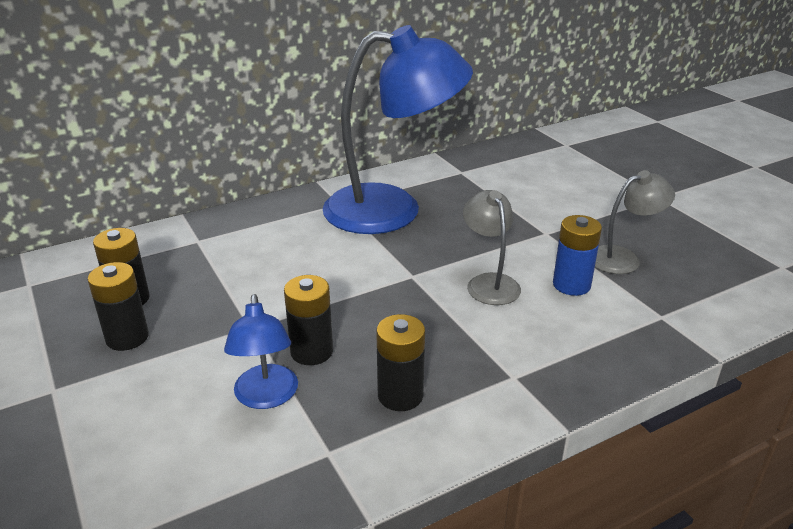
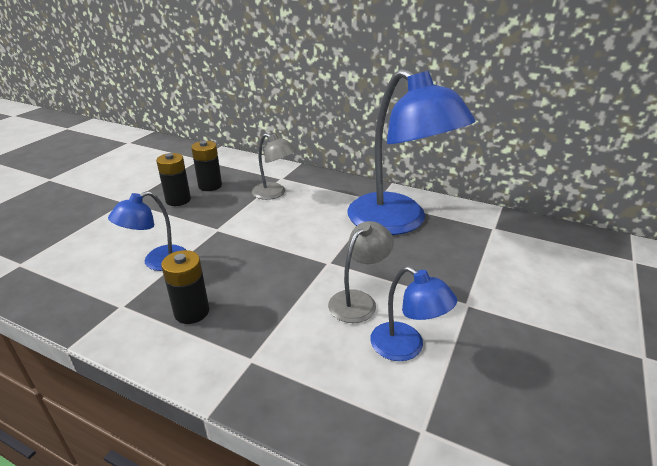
camera: 55 degrees right, 0 degrees up
(311, 351) = (210, 259): black battery -> none
(571, 285) = (406, 347): blue battery -> blue lamp
(623, 258) = (490, 367): grey lamp -> grey lamp (274, 193)

